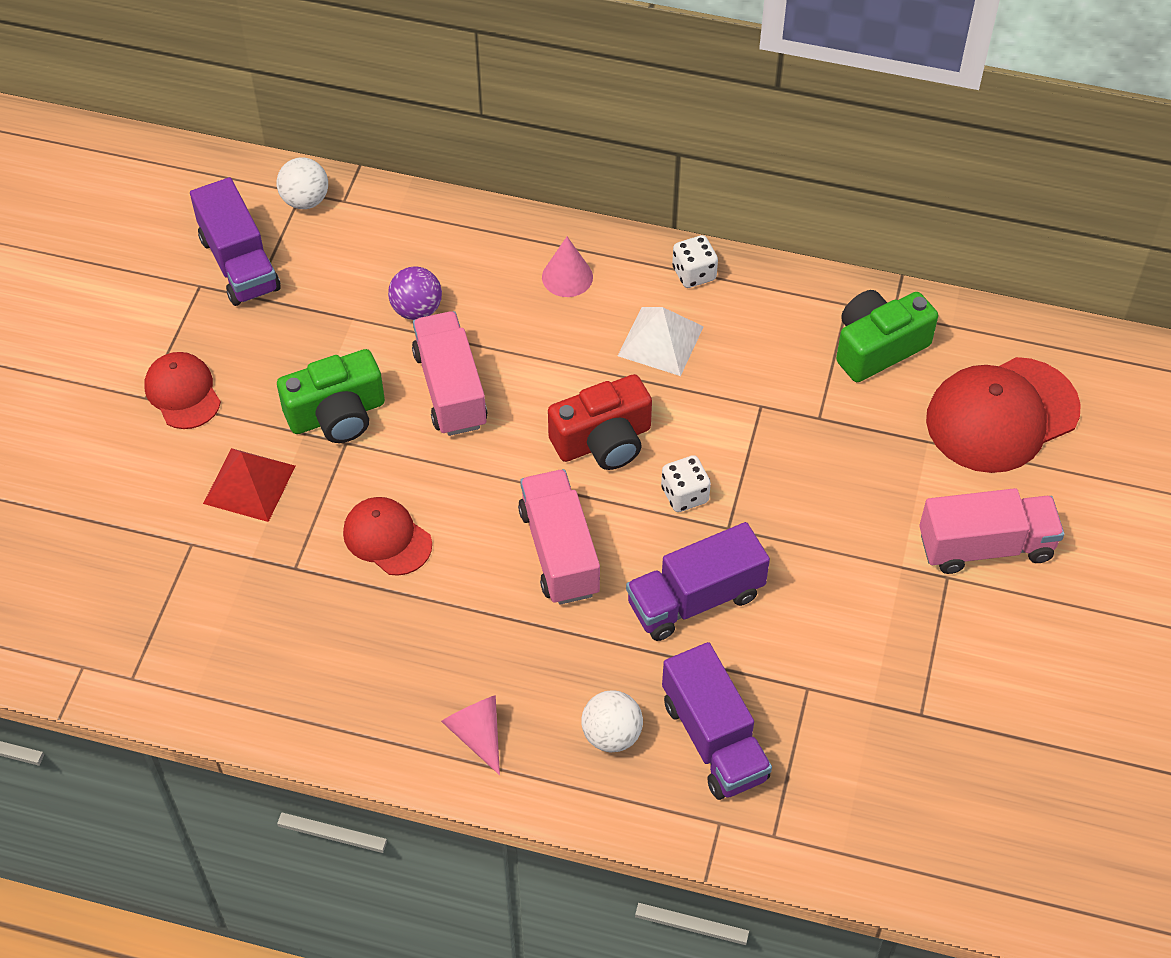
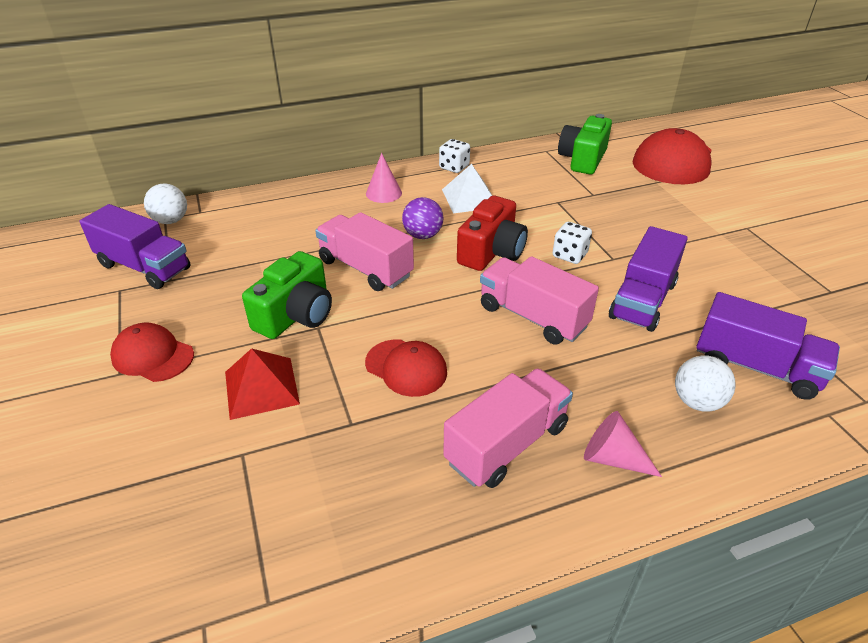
camera: 35 degrees left, 15 degrees down
(387, 538) = (406, 368): red cap -> red cap turned 150 degrees counterclockwise
(416, 310) = (302, 241): purple ball -> purple ball (423, 235)
(985, 546) = (743, 208): pink truck -> pink truck (507, 444)

